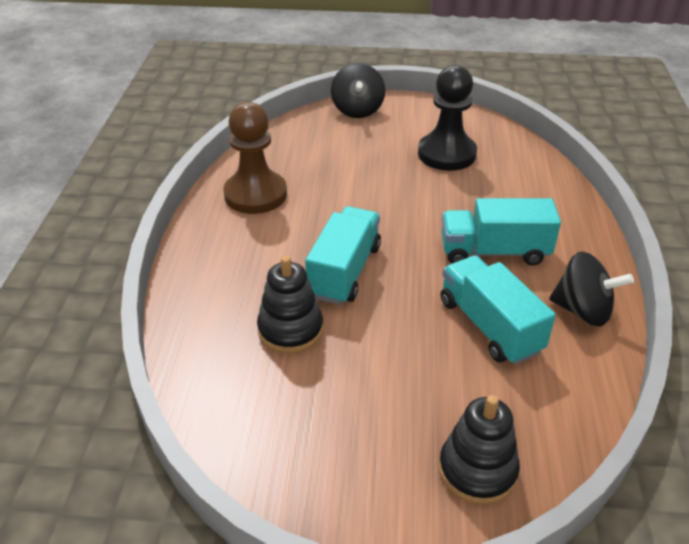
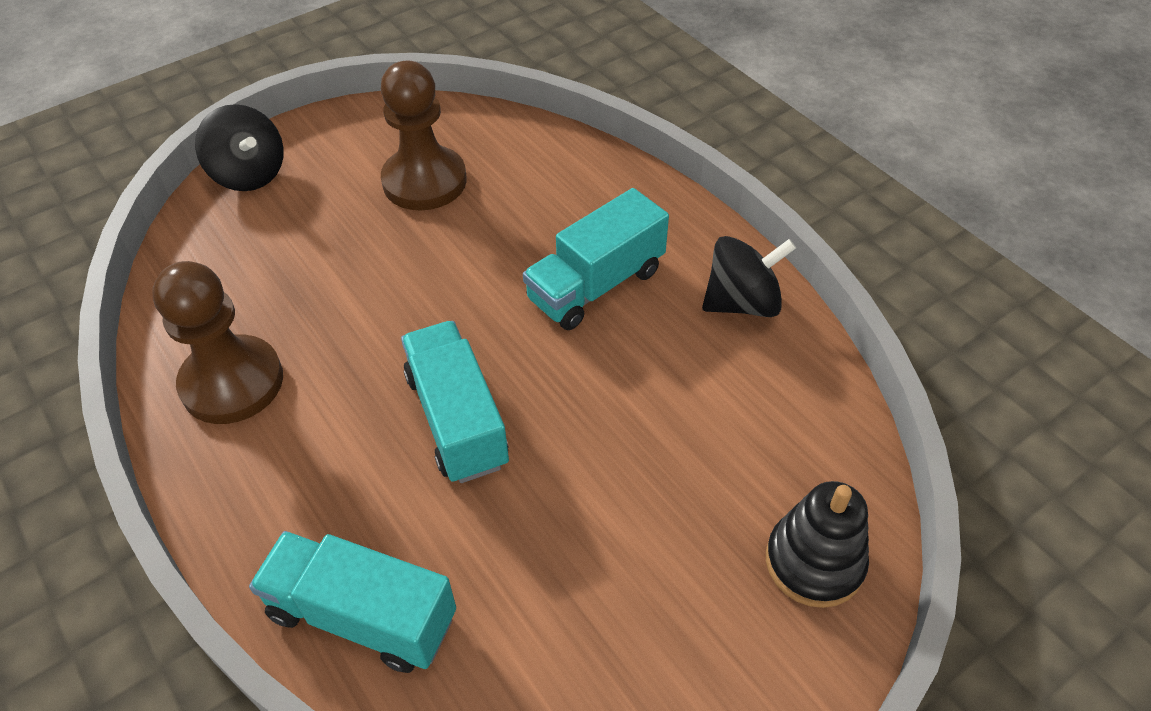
camera: 40 degrees left, 10 degrees up
(290, 330) = (469, 543): black stacking toy -> none
(446, 154) = (424, 181): black pawn -> brown pawn
(489, 326) = (674, 383): turquoise truck -> turquoise truck (362, 616)

